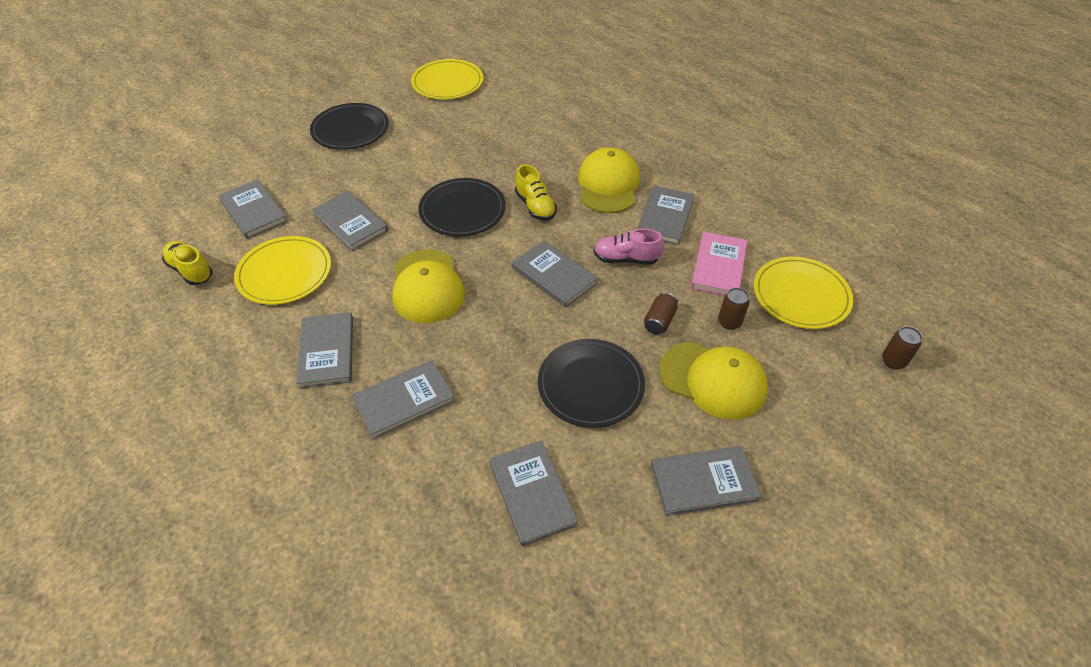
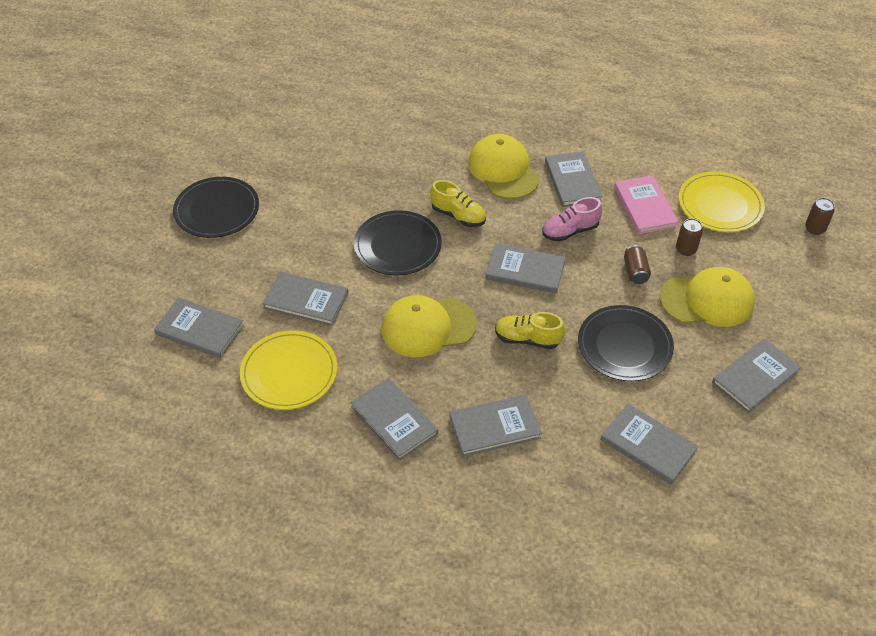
camera: 30 degrees left, 0 degrees up
(191, 270) = (195, 411): yellow shoe -> yellow shoe (527, 339)
(404, 401) = (494, 427): grey book -> grey book turned 45 degrees clockwise
(427, 286) = (428, 327): yellow cap -> yellow cap turned 120 degrees clockwise
(447, 82) = (269, 124): yellow plate -> none

